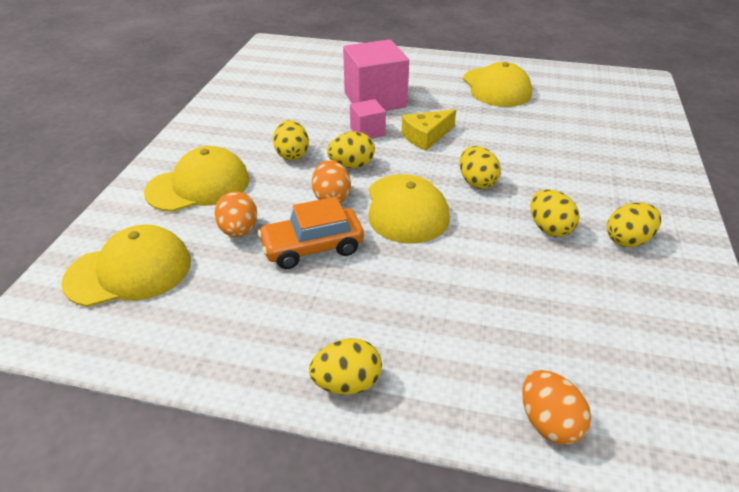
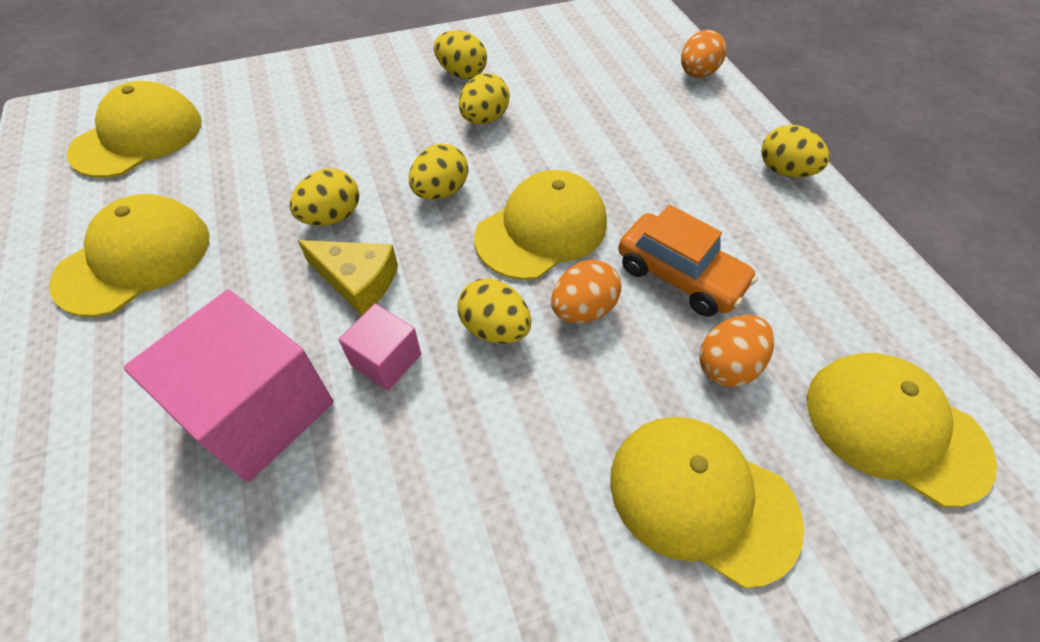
camera: 125 degrees left, 15 degrees up
(292, 155) = (523, 423): yellow egg -> yellow egg (332, 217)
(606, 99) = (138, 137): none -> yellow cap

